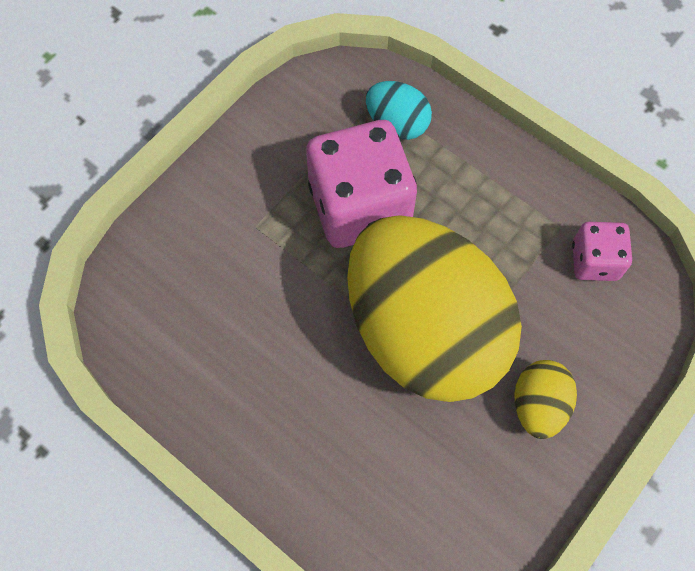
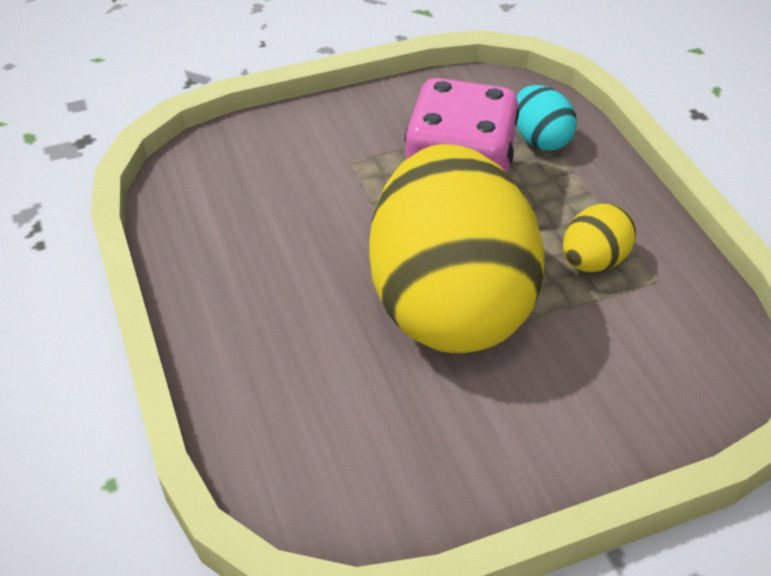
camera: 30 degrees right, 20 degrees down
(538, 405) = (527, 417): yellow egg -> yellow egg (593, 261)
(594, 261) = (677, 323): pink dice -> none

